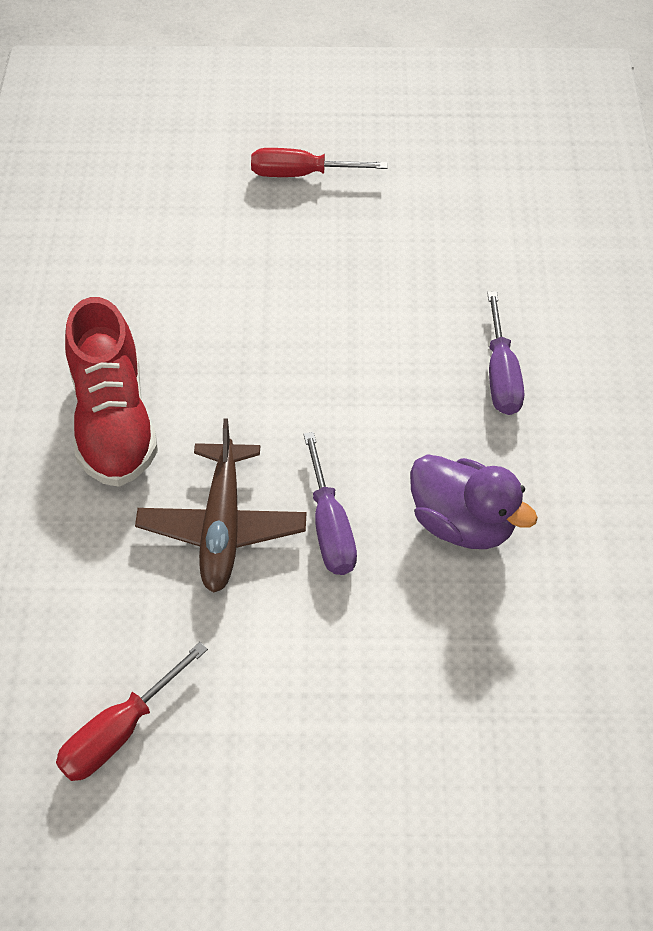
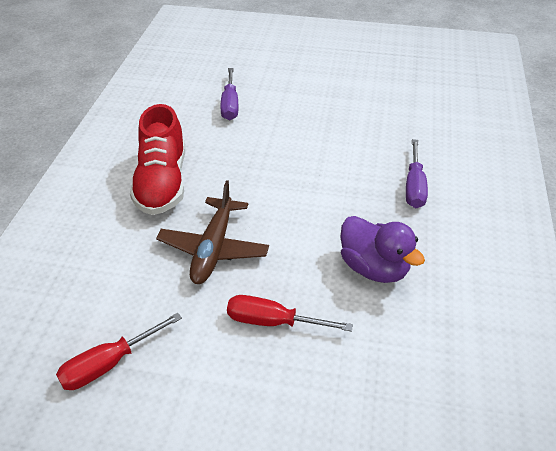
camera: 10 degrees right, 10 degrees down
(300, 174) = (308, 74): red screwdriver -> red screwdriver (272, 322)
(330, 528) = (284, 259): purple screwdriver -> purple screwdriver (230, 105)

